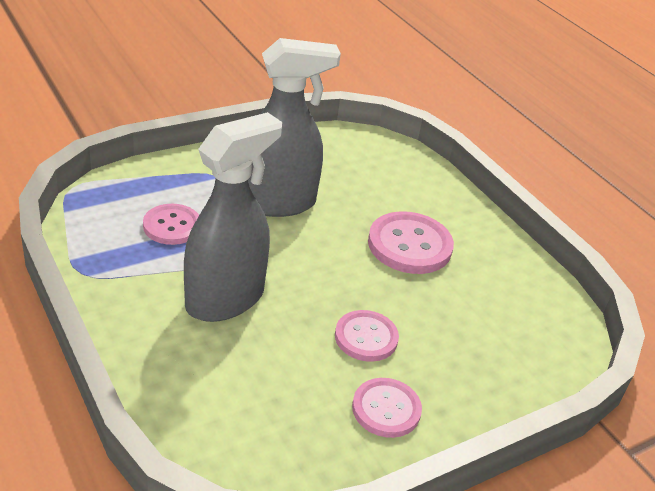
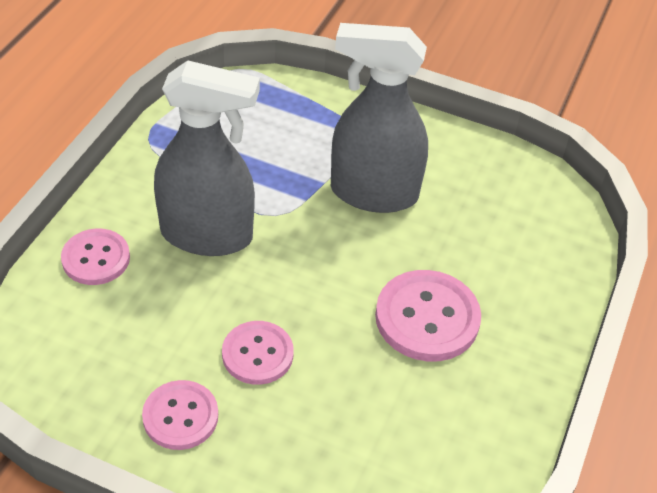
camera: 55 degrees right, 10 degrees up
(172, 226) = (260, 150): pink button -> pink button (96, 258)
(278, 203) = (373, 193): grey spray bottle -> grey spray bottle turned 150 degrees clockwise

